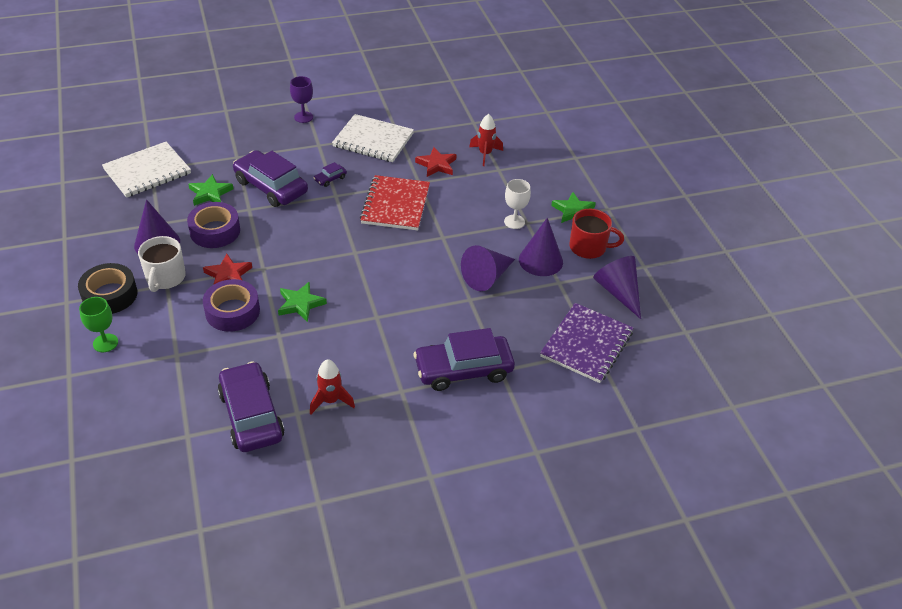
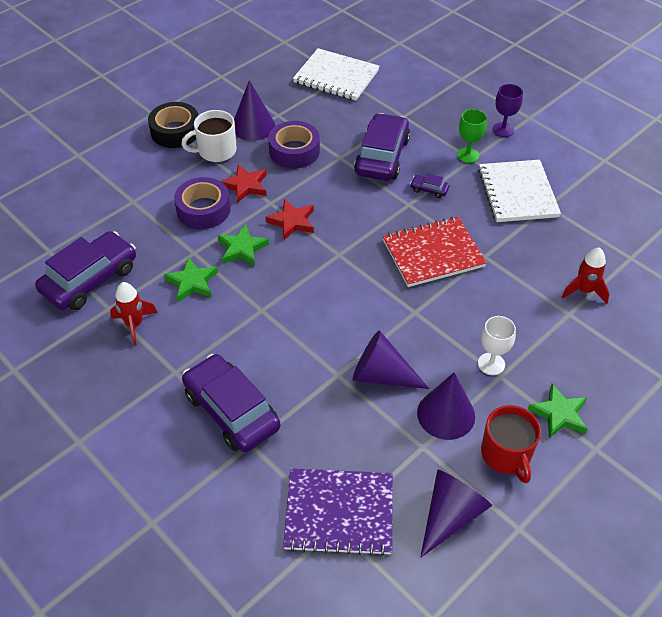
camera: 65 degrees right, 5 degrees up
(105, 343) = (122, 156): green goblet -> green goblet (468, 155)
(210, 193) = (340, 125): green star -> green star (192, 282)
(436, 165) = (526, 258): red star -> red star (292, 222)

